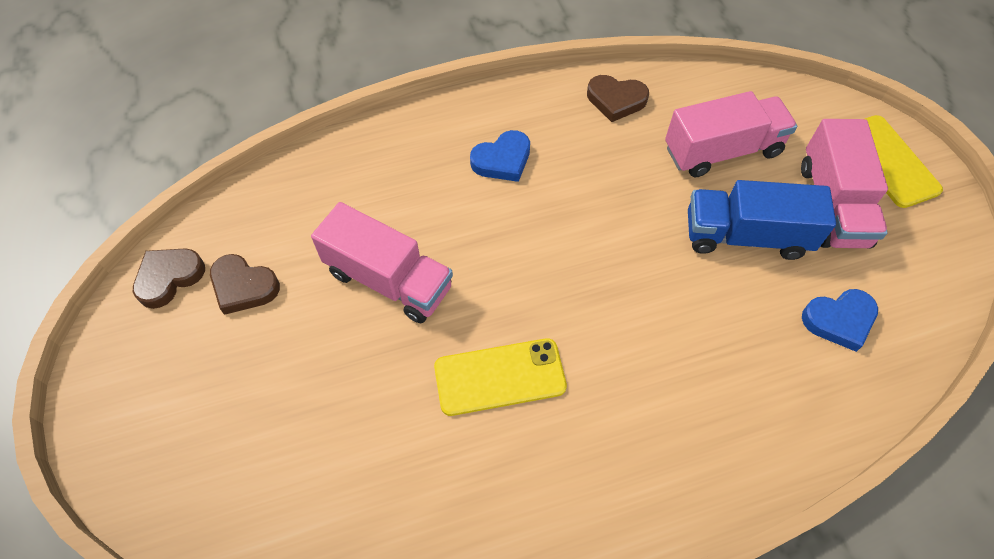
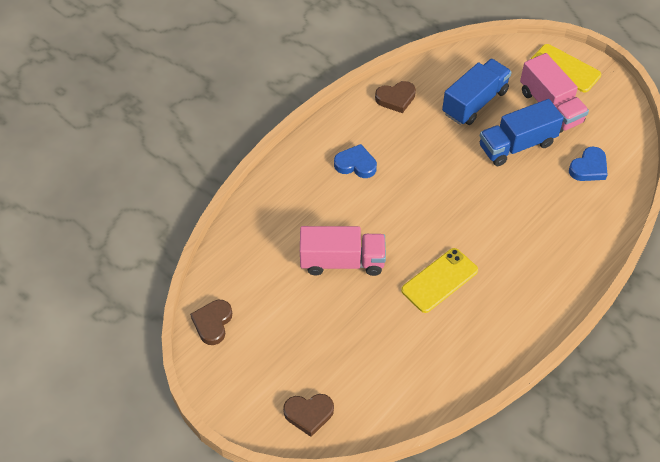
camera: 30 degrees left, 5 degrees down
(244, 287) = (261, 306): brown heart -> brown heart (309, 414)
(502, 160) = (356, 164): blue heart -> blue heart turned 105 degrees counterclockwise
(722, 151) = (475, 102): pink truck -> blue truck

